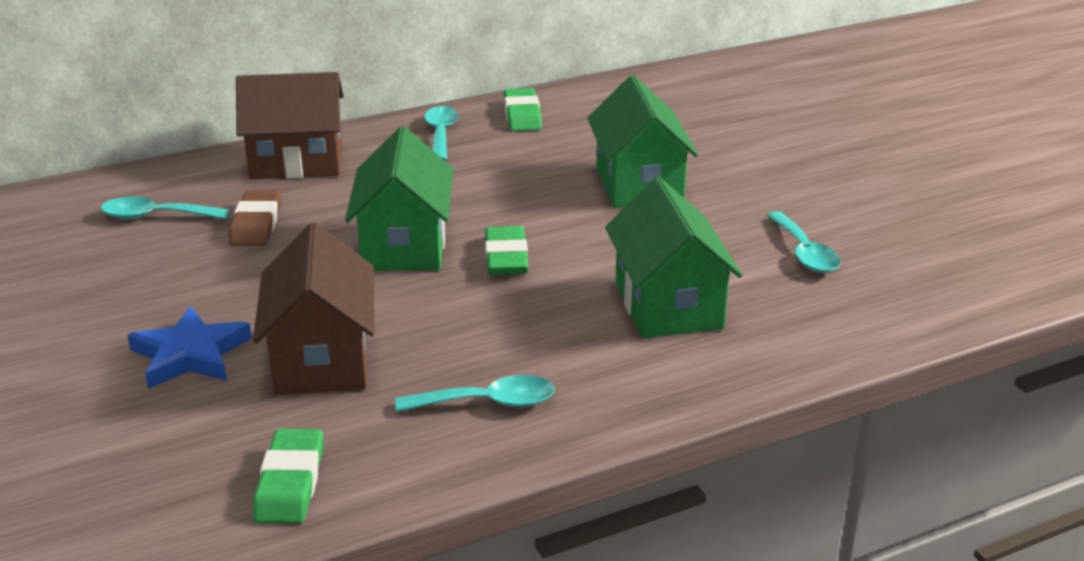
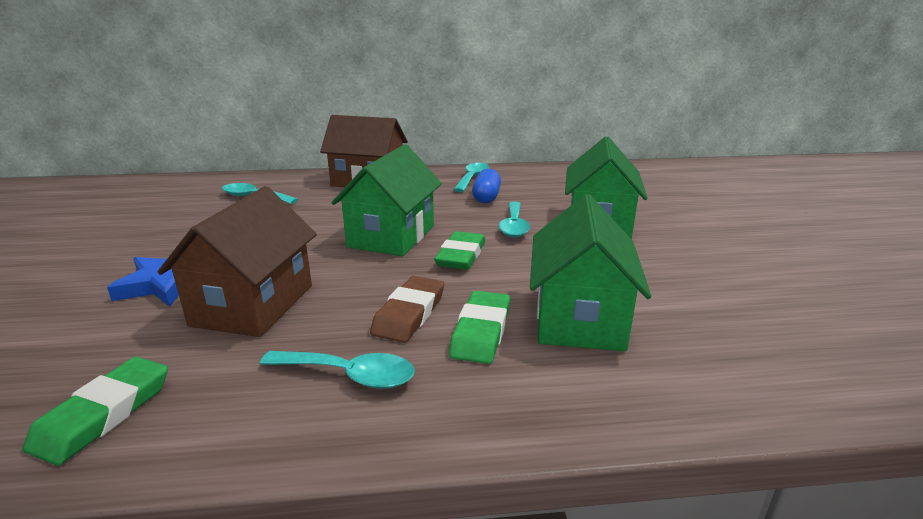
camera: 20 degrees right, 5 degrees down
(256, 224) = (308, 209): brown eraser -> brown eraser (409, 314)
(481, 165) = (486, 197): none -> blue capsule
(522, 115) = (535, 175): green eraser -> green eraser (481, 331)
(804, 253) = (734, 295): turquoise spoon -> turquoise spoon (514, 226)

